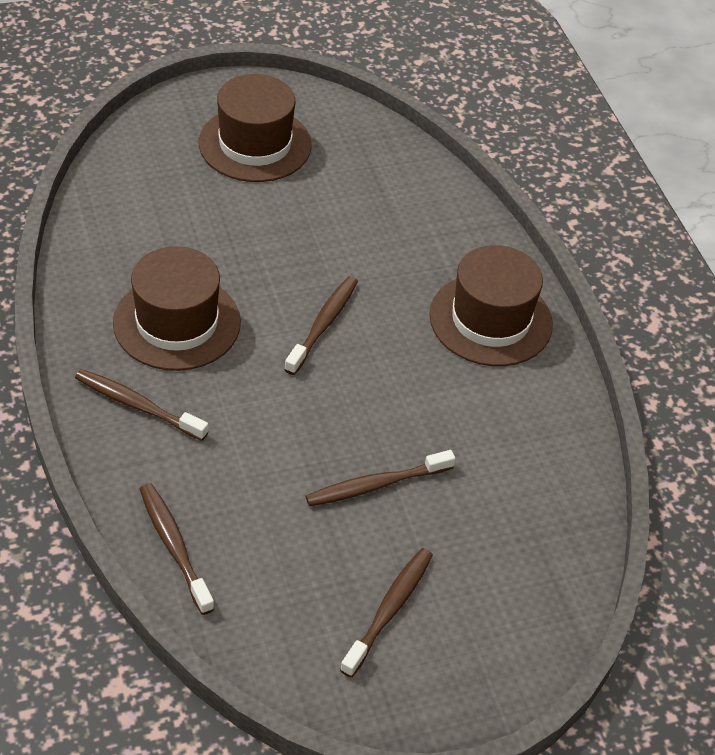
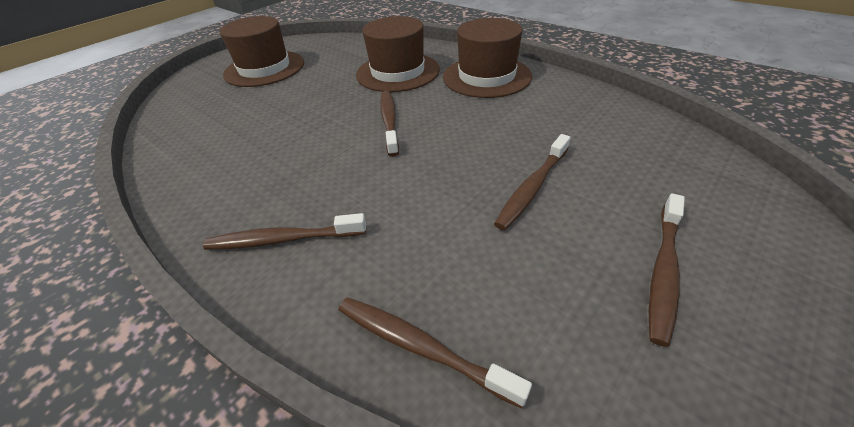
camera: 25 degrees left, 5 degrees down
(177, 323) = (277, 168): brown hat -> brown hat (398, 72)
(389, 610) = (663, 271): brown toothbrush -> brown toothbrush turned 150 degrees counterclockwise

